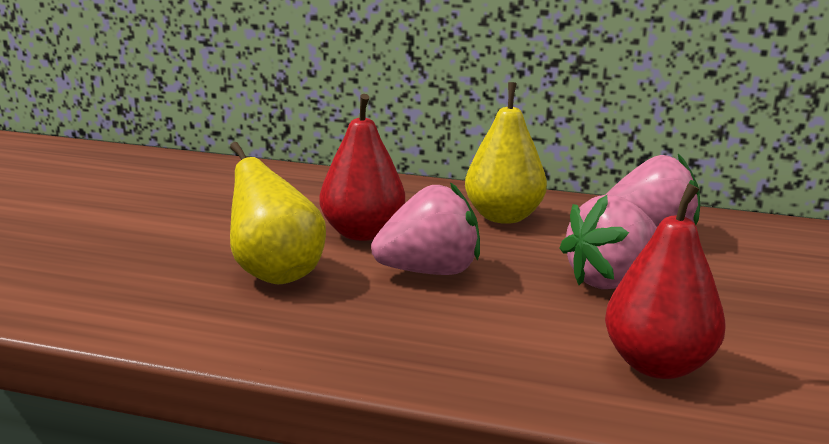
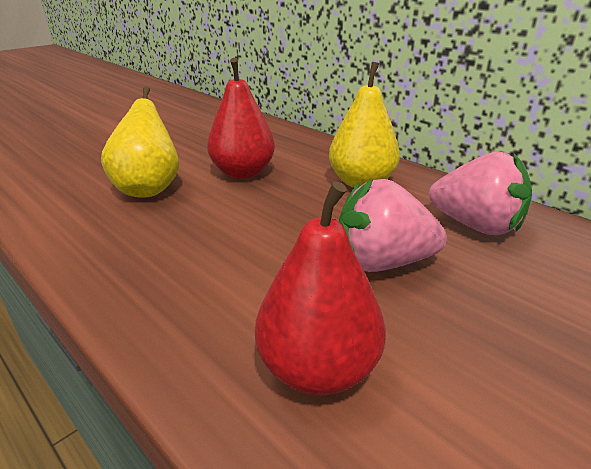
camera: 30 degrees right, 10 degrees up
(429, 272) = (246, 213): pink strawberry -> none

